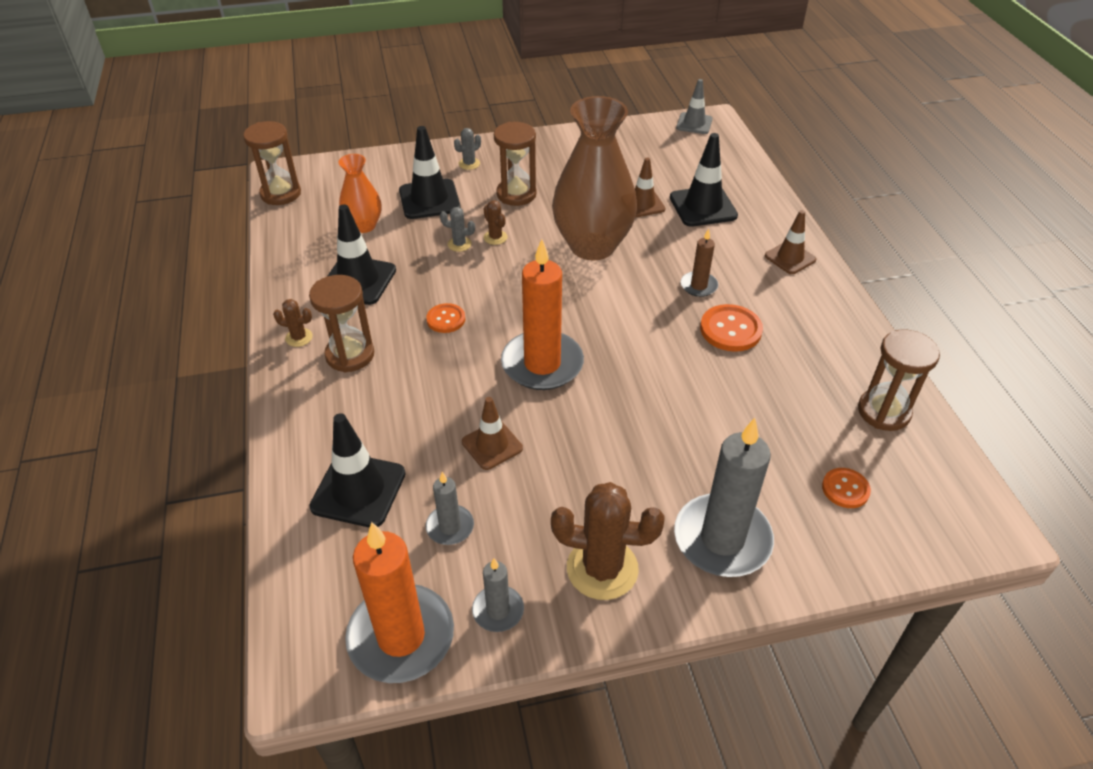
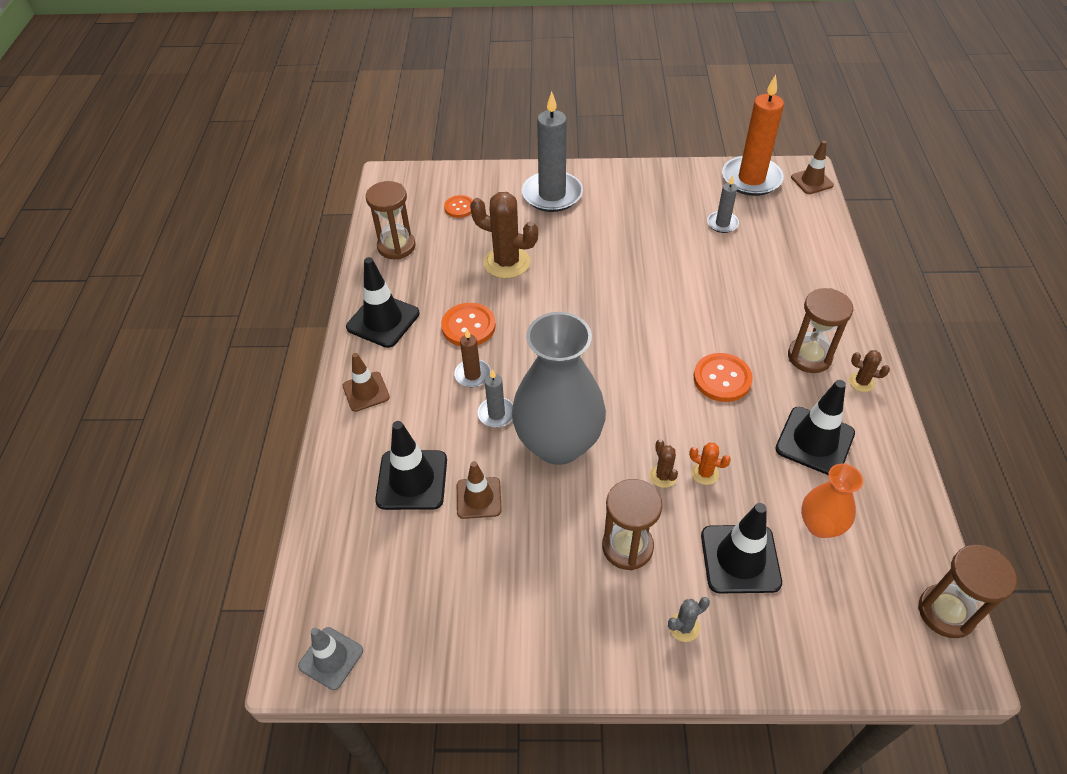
camera: 165 degrees left, 5 degrees up
(358, 490) = (786, 252): black traffic cone -> black traffic cone (383, 320)
(446, 319) = (722, 379): orange button -> orange button, size x1.56
(459, 244) = (705, 473): grey cactus -> orange cactus
(492, 445) = (689, 267): brown traffic cone -> brown traffic cone (812, 181)
(498, 610) = (695, 182): grey candle -> grey candle (496, 414)
(542, 364) = (640, 322): orange candle -> none
(592, 246) = (558, 444): brown vase -> grey vase
(602, 569) = (630, 191): brown cactus -> brown cactus (507, 262)

